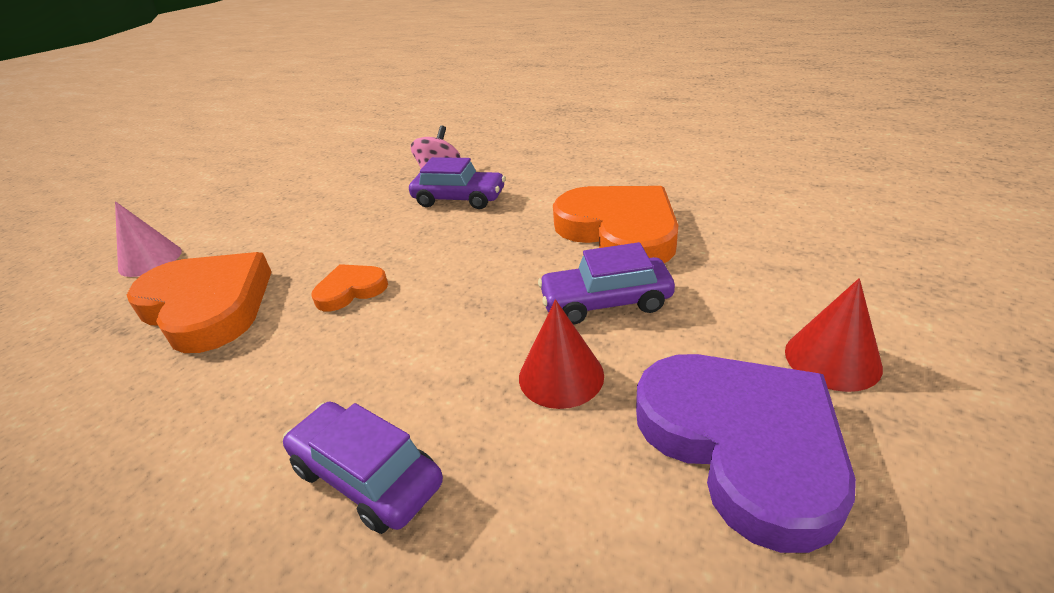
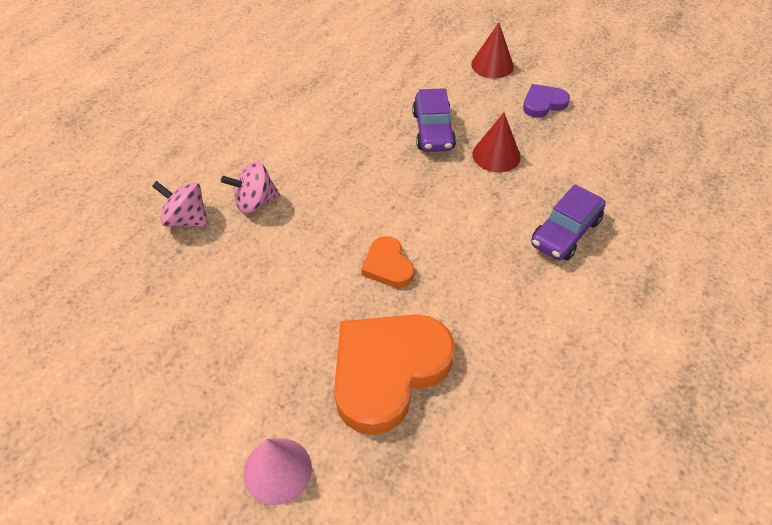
camera: 90 degrees left, 15 degrees up
(459, 199) = (255, 202): purple car -> pink spinning top
(619, 231) = (350, 114): orange heart -> none
(742, 444) = (543, 103): purple heart -> purple heart, size x0.49

